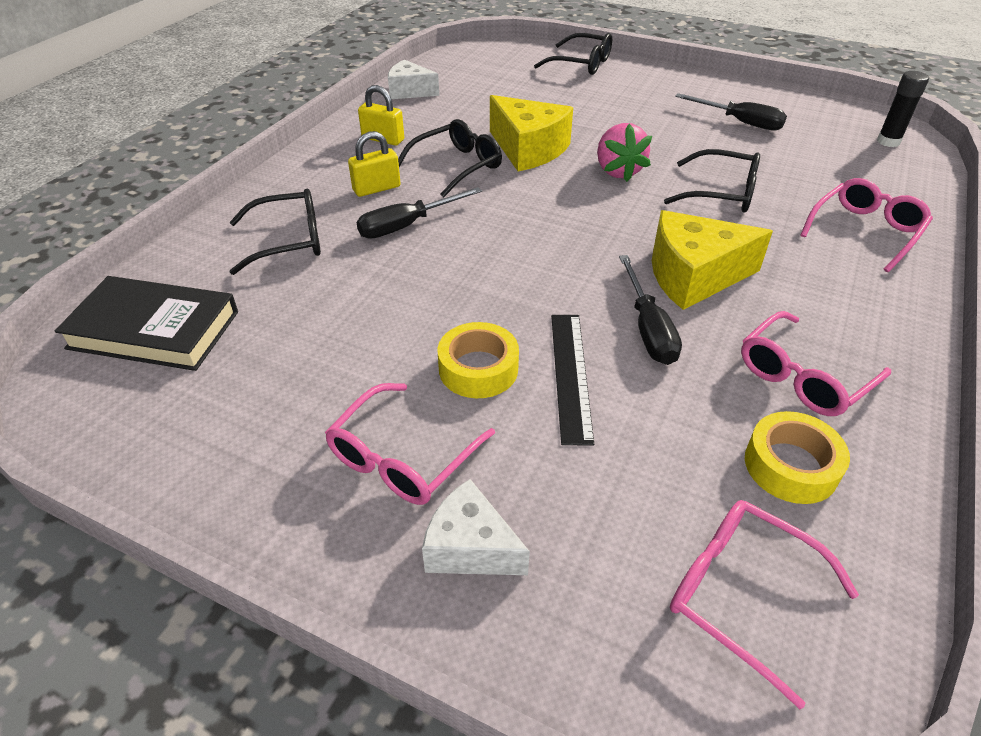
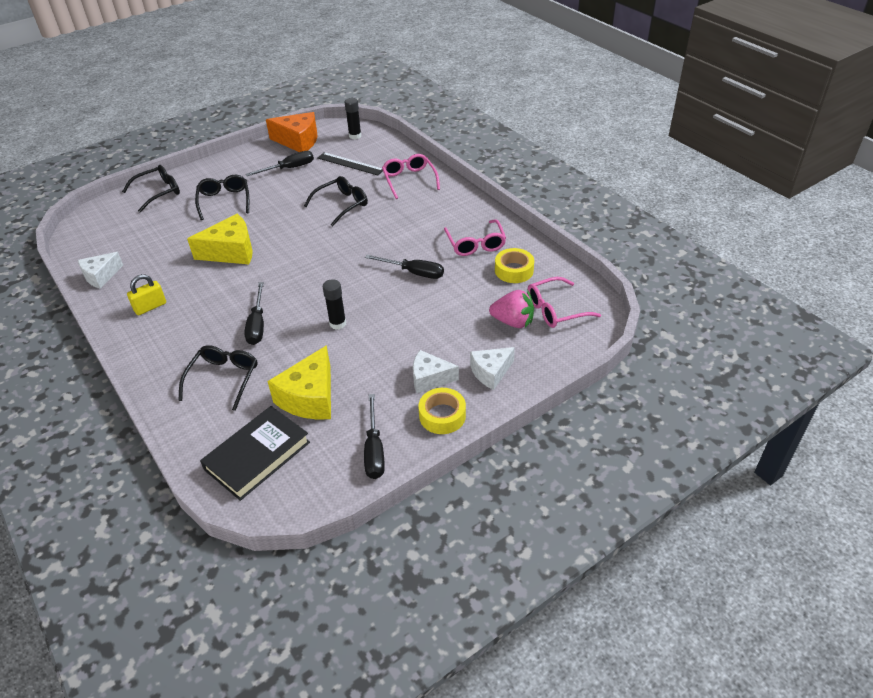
camera: 60 degrees left, 0 degrees up
(200, 453) = (374, 450): none -> black screwdriver
(376, 188) = (205, 326): yellow padlock -> none
(403, 457) = (430, 378): pink glasses -> white cheese
(457, 166) = (217, 285): black glasses -> black glasses (224, 201)
(462, 295) = (338, 323): none -> black glue stick
(478, 369) = (395, 336): yellow tape -> yellow tape (442, 415)
(570, 375) = (422, 308): black ruler -> black ruler (350, 164)
(618, 171) = (288, 229): pink strawberry -> pink strawberry (513, 322)
(693, 276) = (392, 243): yellow cheese -> yellow cheese (310, 397)
(805, 105) = (298, 141): none -> orange cheese

